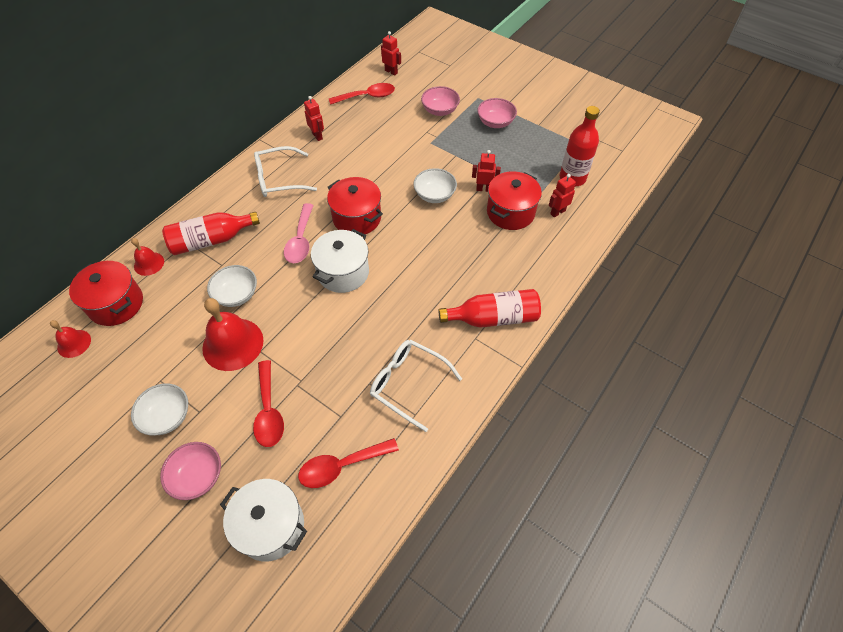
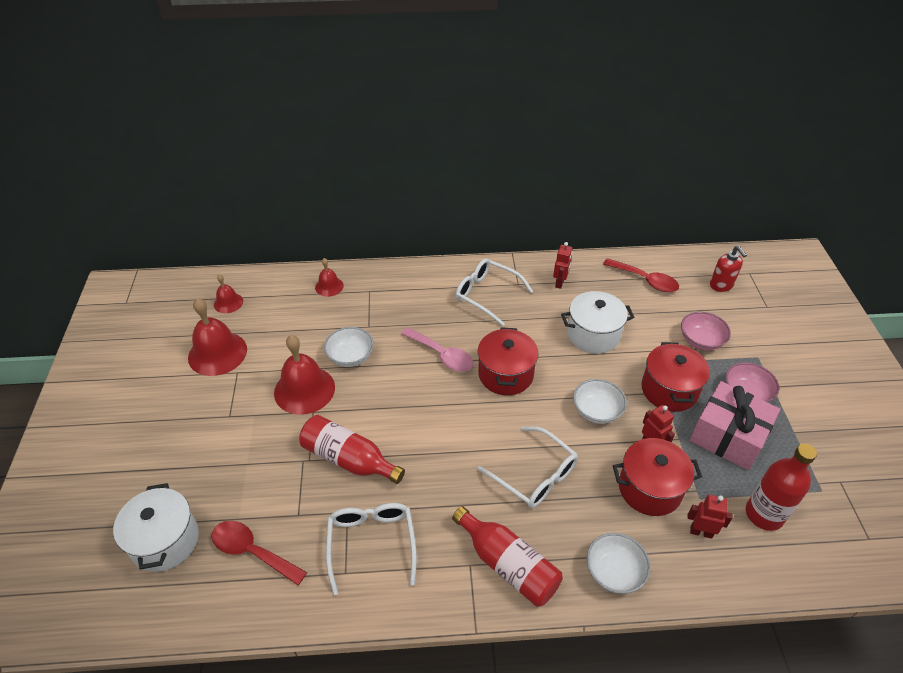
camera: 50 degrees right, 10 degrees down
(116, 304) = (279, 297): red pot -> red pot (669, 390)
(121, 383) = (217, 353): none -> red bell
(167, 416) = (211, 400): white bowl -> white bowl (614, 572)
(197, 476) = (175, 458): pink bowl -> none
(211, 240) = (384, 303): red bottle -> red bottle (348, 459)
(269, 411) = (264, 460): red spoon -> none
(300, 240) = (442, 355): pink spoon -> pink spoon turned 105 degrees counterclockwise
(343, 272) = (440, 408): white pot -> white pot (593, 335)
(391, 72) = (697, 273): red robot -> none
(412, 69) = (721, 285): none -> red soap dispenser
(447, 259) = (535, 475): none -> white glasses
(513, 152) = (728, 436): none -> pink gift

